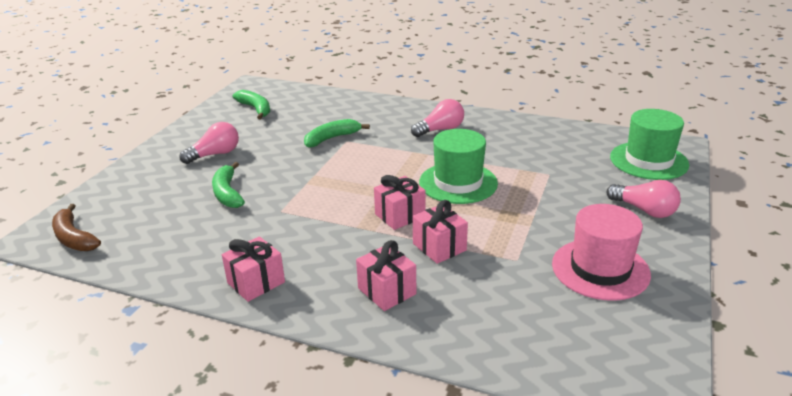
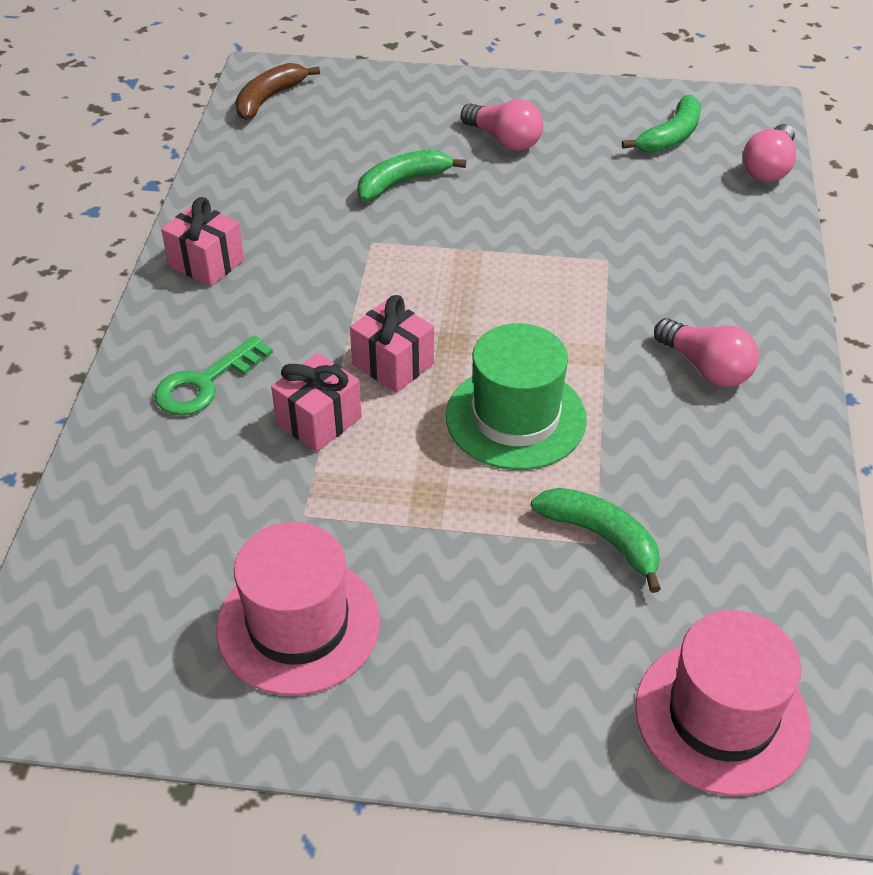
camera: 75 degrees right, 15 degrees up
(332, 138) = (607, 241): green banana -> green banana (602, 538)
(387, 291) = (205, 383): pink gift -> green key
(644, 210) = (506, 698): pink light bulb -> pink light bulb (768, 168)
(648, 161) = (721, 716): green hat -> pink hat

